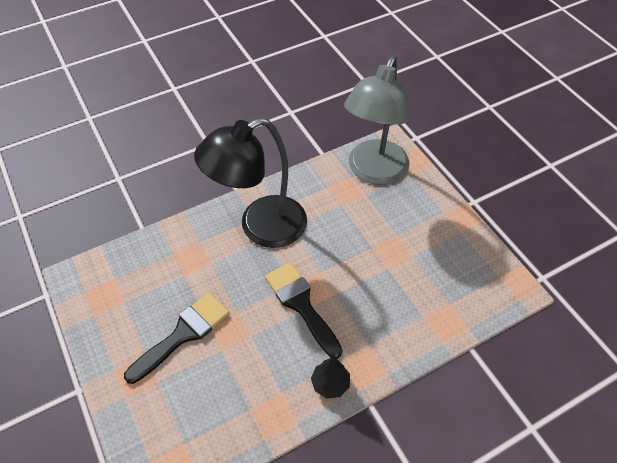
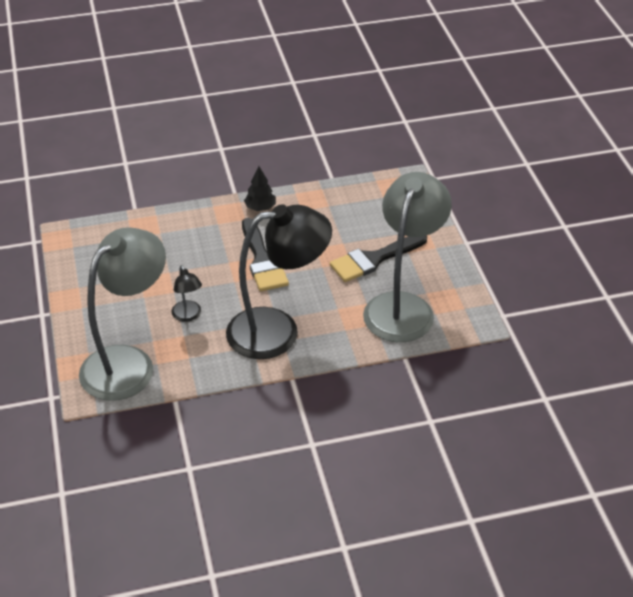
camera: 165 degrees left, 10 degrees down
(146, 279) = (403, 306): none -> grey lamp
(346, 225) = (188, 316): none -> black lamp

